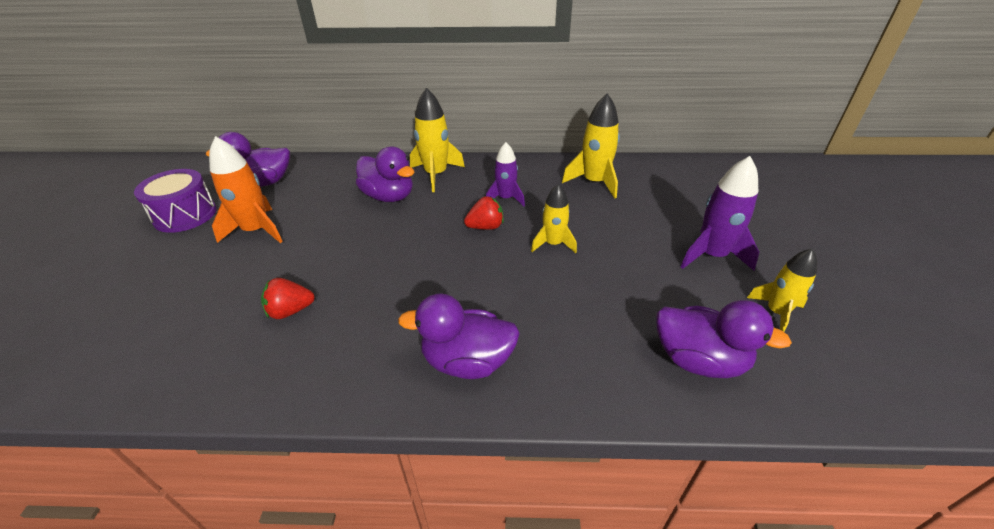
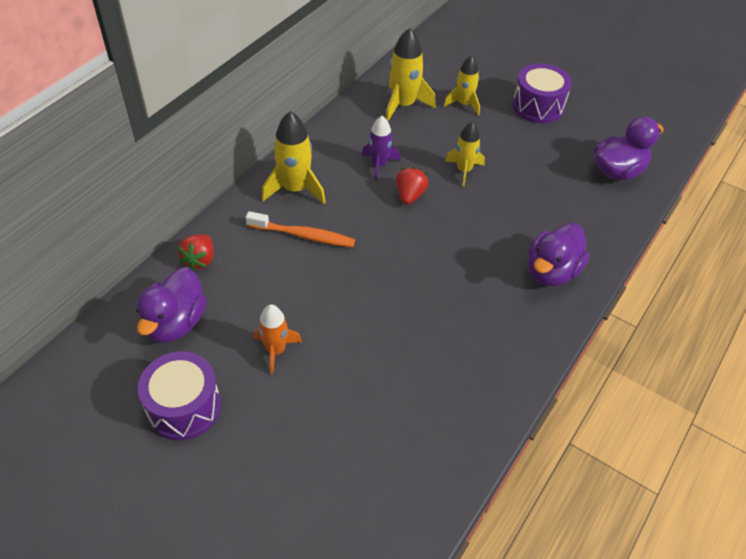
camera: 60 degrees left, 10 degrees up
(256, 230) = (276, 350): orange rocket -> orange rocket, size x0.66
(290, 311) = (426, 354): red strawberry -> red strawberry (200, 260)
(389, 196) = (304, 235): purple duck -> orange toothbrush
(712, 255) = (538, 106): purple rocket -> purple drum
(776, 312) = (604, 117): yellow rocket -> yellow rocket (464, 104)

